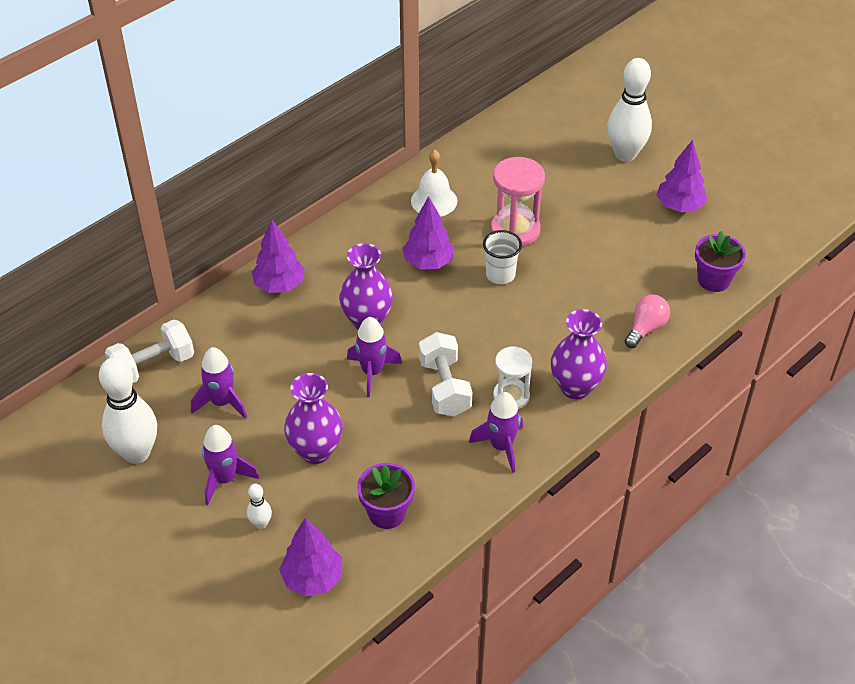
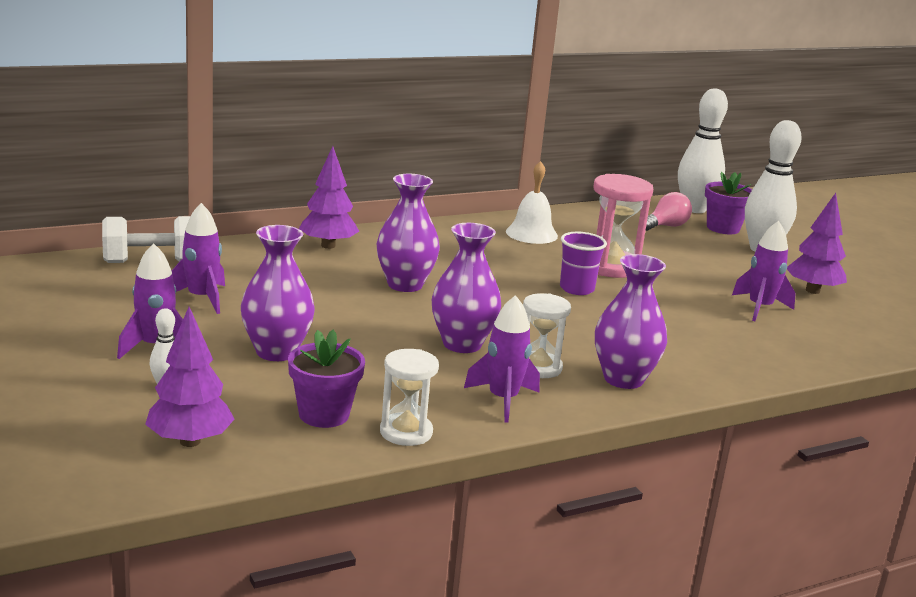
camera: 15 degrees right, 25 degrees down
(137, 453) = (78, 308): white bowling pin -> white bowling pin (694, 209)
(372, 372) = (385, 316): purple rocket -> purple rocket (760, 308)
(428, 262) = (500, 265): purple tree -> none
(444, 387) = (462, 344): white dumbbell -> purple vase
(451, 511) = (406, 432): none -> white hourglass
(500, 275) = (576, 289): white cup -> purple cup
(646, 328) = (735, 358): pink light bulb -> pink light bulb (666, 226)
(713, 280) = (836, 344): purple flower pot -> purple flower pot (723, 228)

